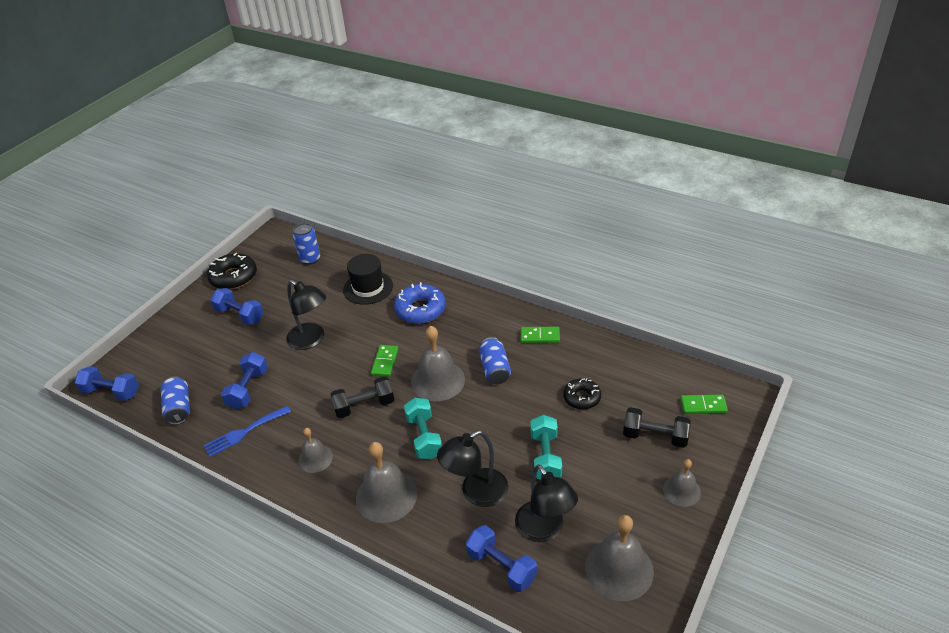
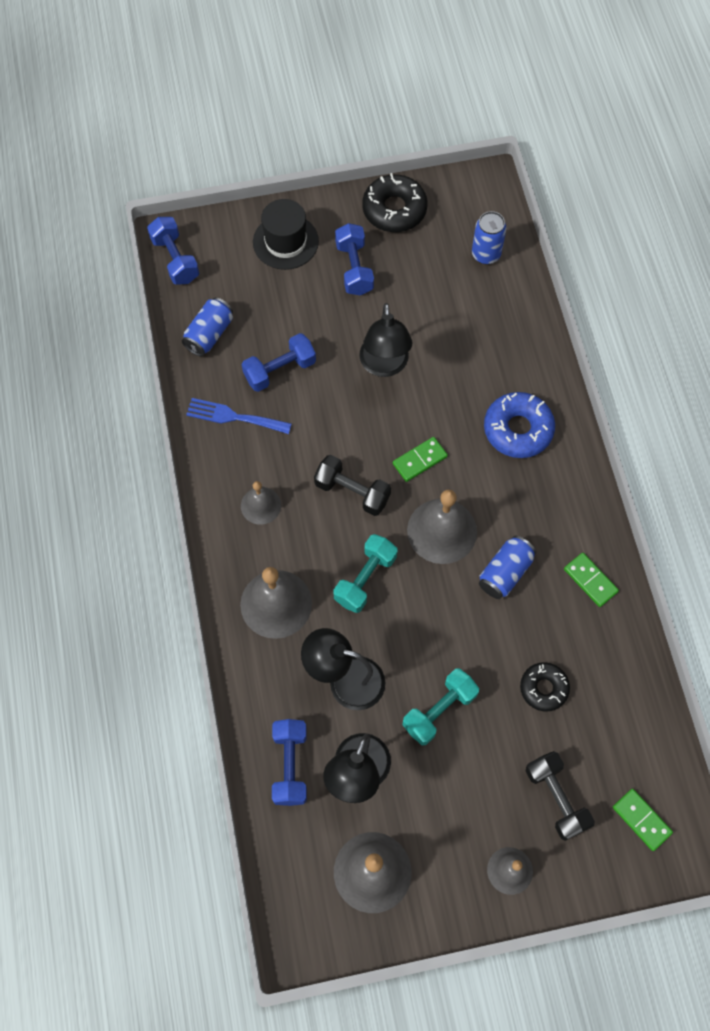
camera: 45 degrees right, 25 degrees up
(368, 288) = (500, 350): black hat -> black hat (285, 242)

